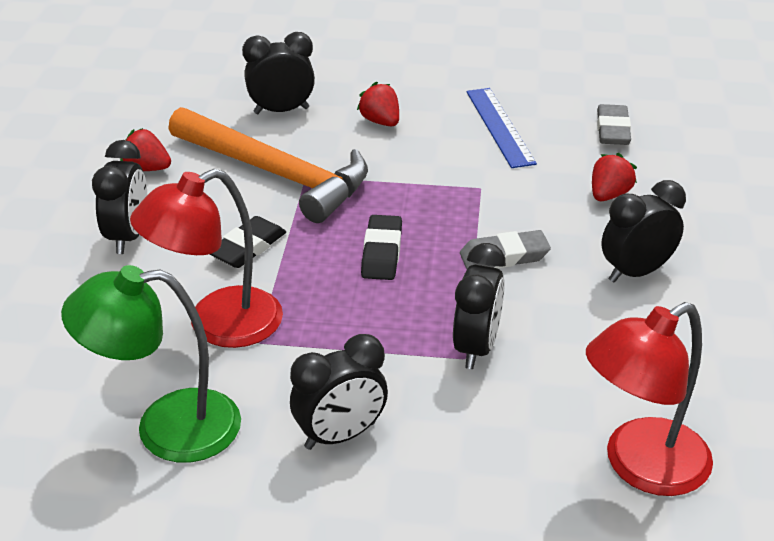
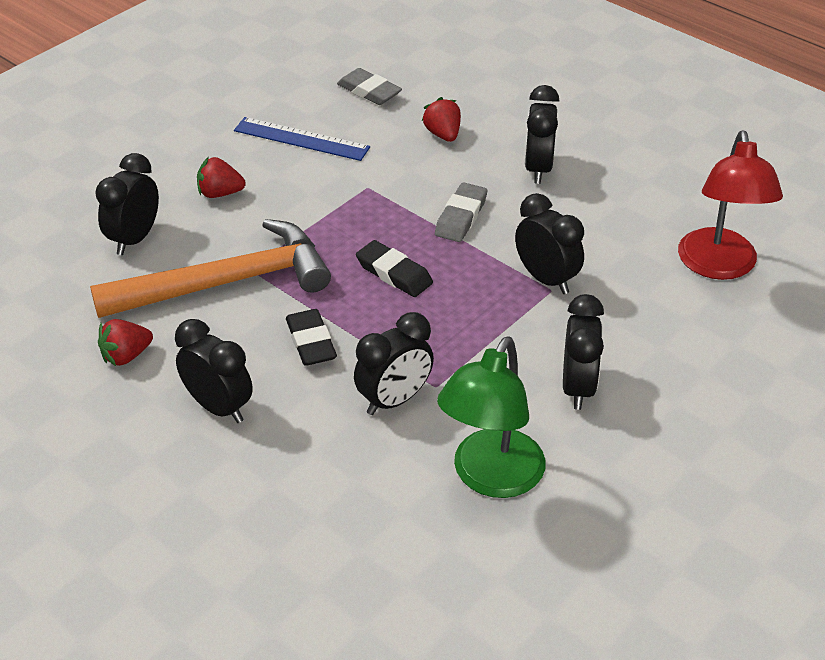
camera: 55 degrees left, 5 degrees up
(217, 325) = (394, 400): red lamp -> black clock

